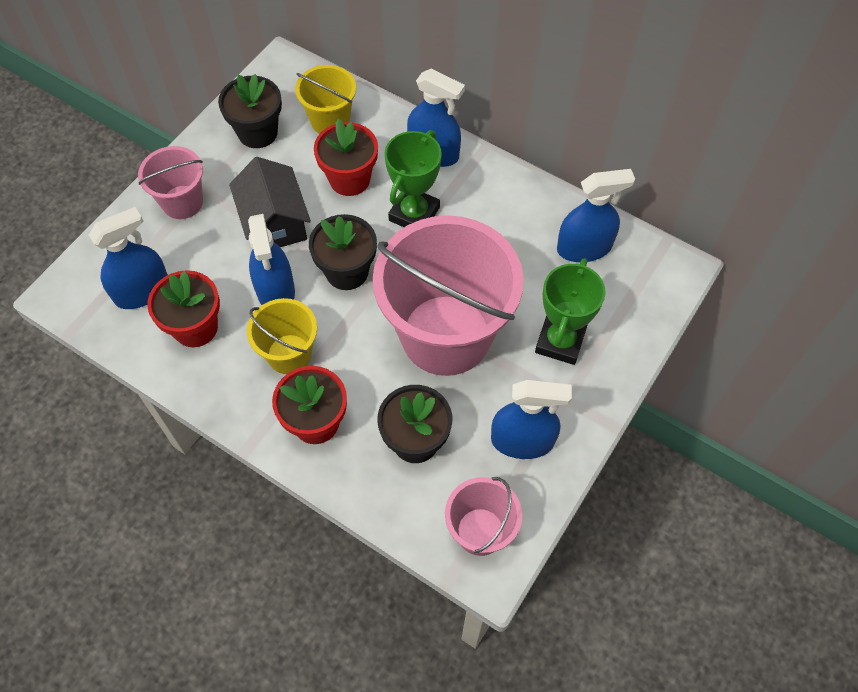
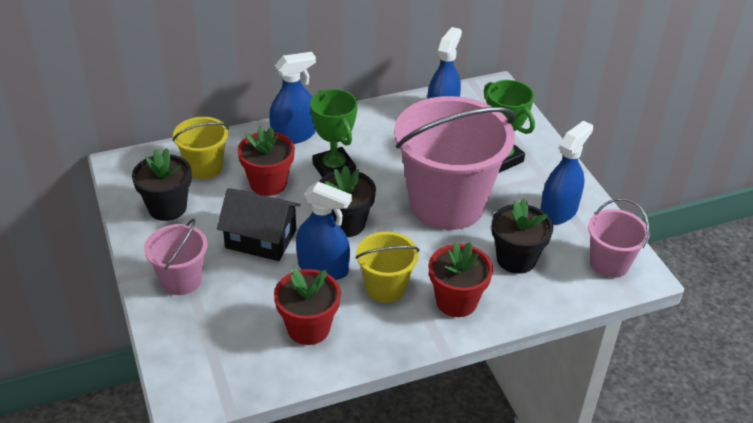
camera: 55 degrees left, 20 degrees down
(142, 291) = (240, 344): blue spray bottle -> none

